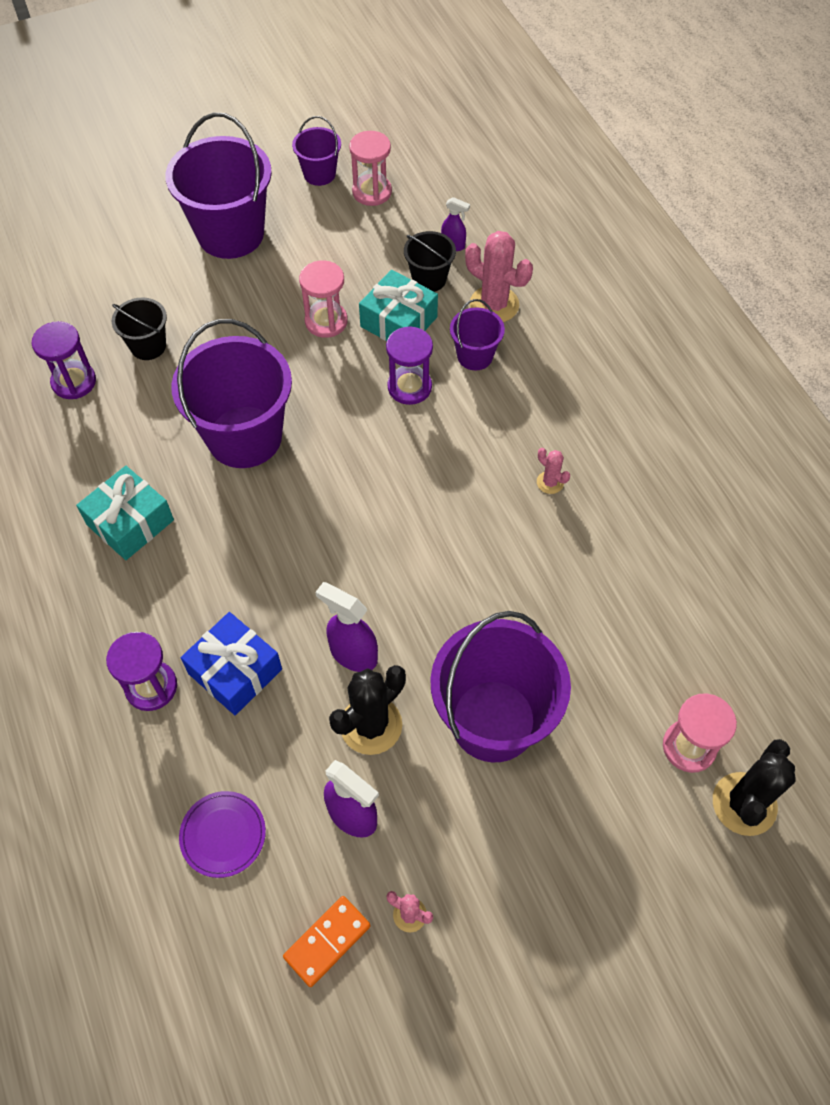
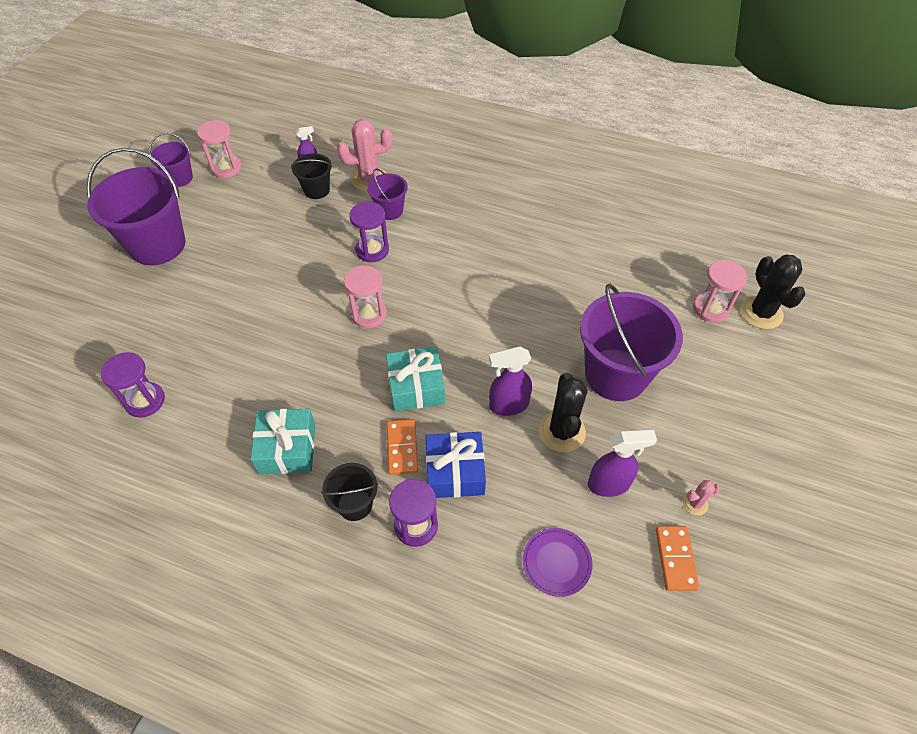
camera: 45 degrees left, 5 degrees down
(148, 346) = (175, 343): black bucket -> black bucket (355, 504)
(217, 607) = (402, 448): none -> orange domino
(244, 437) = (304, 346): purple bucket -> none
(326, 321) = (280, 251): pink hourglass -> pink hourglass (368, 314)
(399, 322) = (325, 222): turquoise gift -> turquoise gift (416, 387)
(550, 482) = (503, 242): pink cactus -> none

